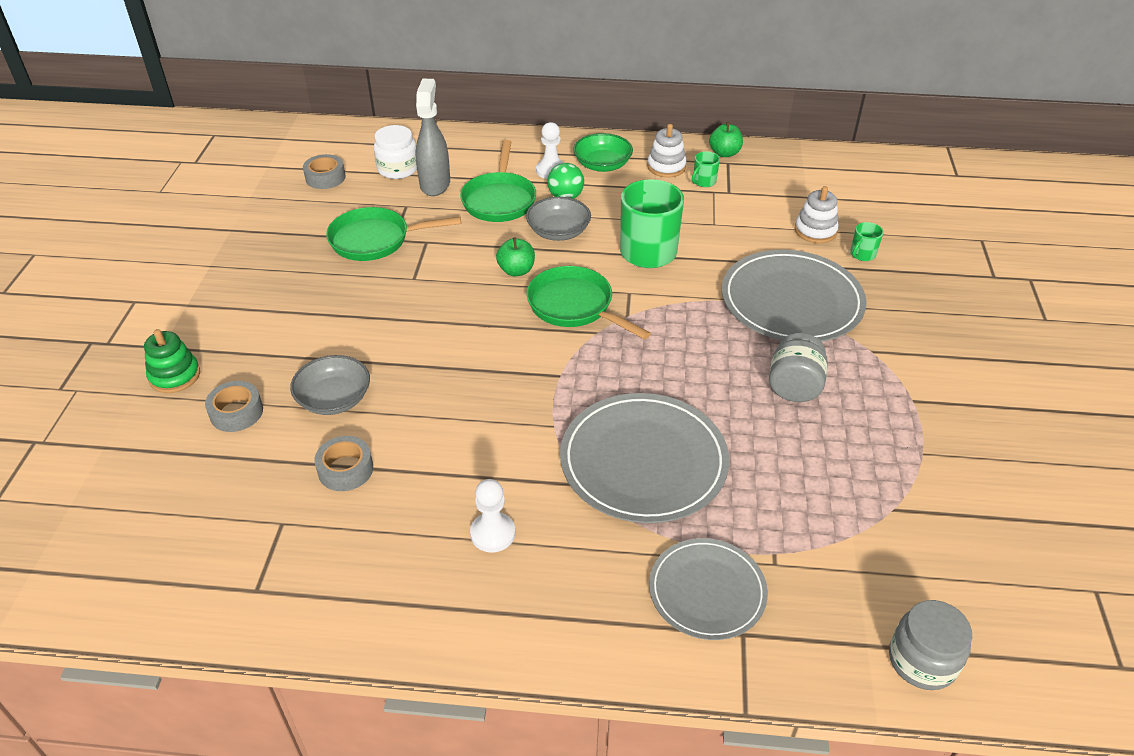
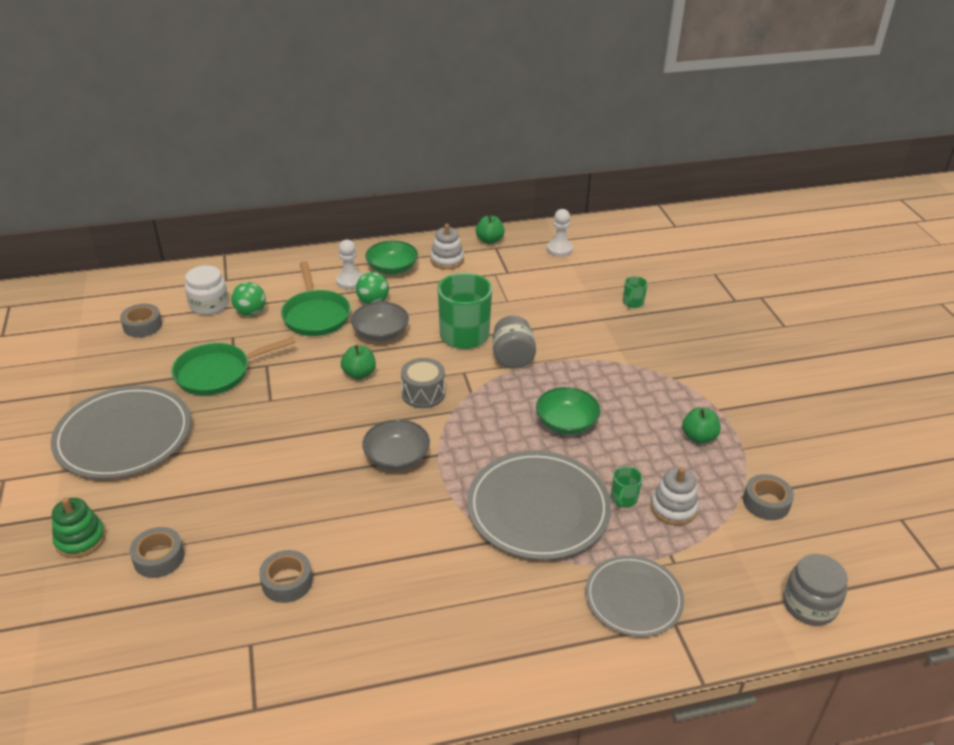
camera: 20 degrees left, 5 degrees down
(334, 399) = (247, 523): grey bowl -> grey bowl (397, 457)
(435, 184) = (250, 312): grey spray bottle -> green ball
(493, 533) = (442, 601): white pawn -> white pawn (559, 249)
(574, 306) = (423, 393): green pan -> grey drum
(704, 182) = (483, 267): green mug -> green mug (624, 499)
(720, 374) = (566, 422): none -> green bowl
(791, 301) = (596, 351): grey plate -> grey plate (124, 436)
(794, 386) = (627, 419): grey jar -> grey jar (512, 358)
(815, 231) = (589, 291): white stacking toy -> white stacking toy (673, 508)
(872, 427) = (698, 437): none -> green apple
(922, 524) = (766, 502): none -> grey tape

